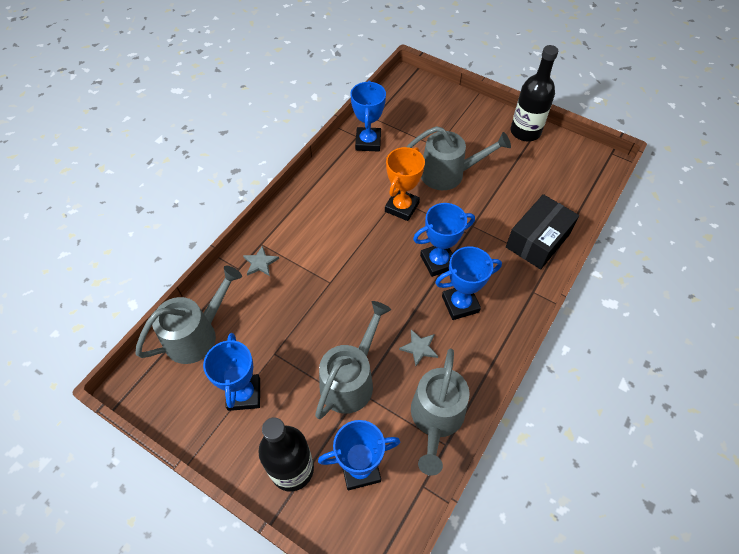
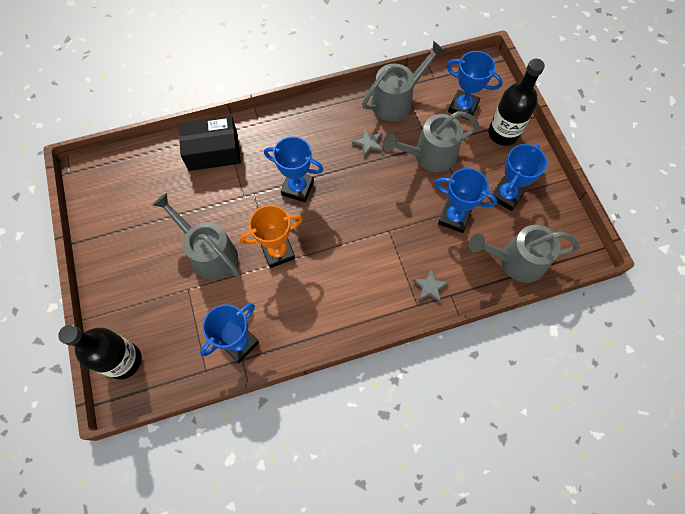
camera: 140 degrees left, 10 degrees up
(460, 304) = (314, 150): blue trophy -> blue trophy (454, 217)
(525, 132) = (102, 244): black bottle -> black bottle (123, 361)

